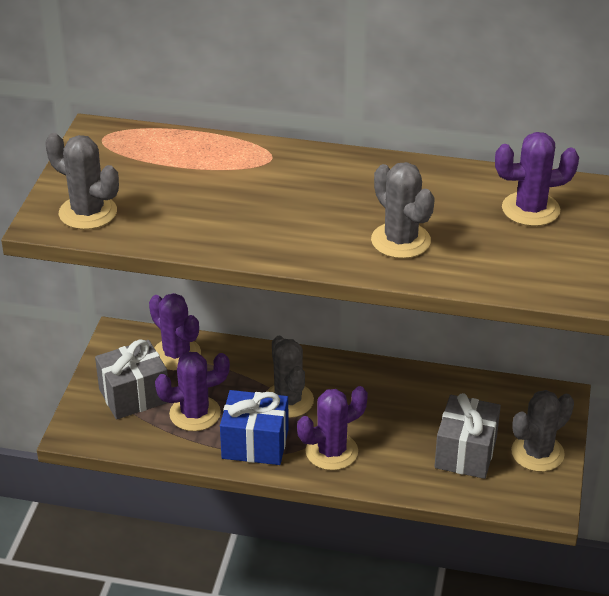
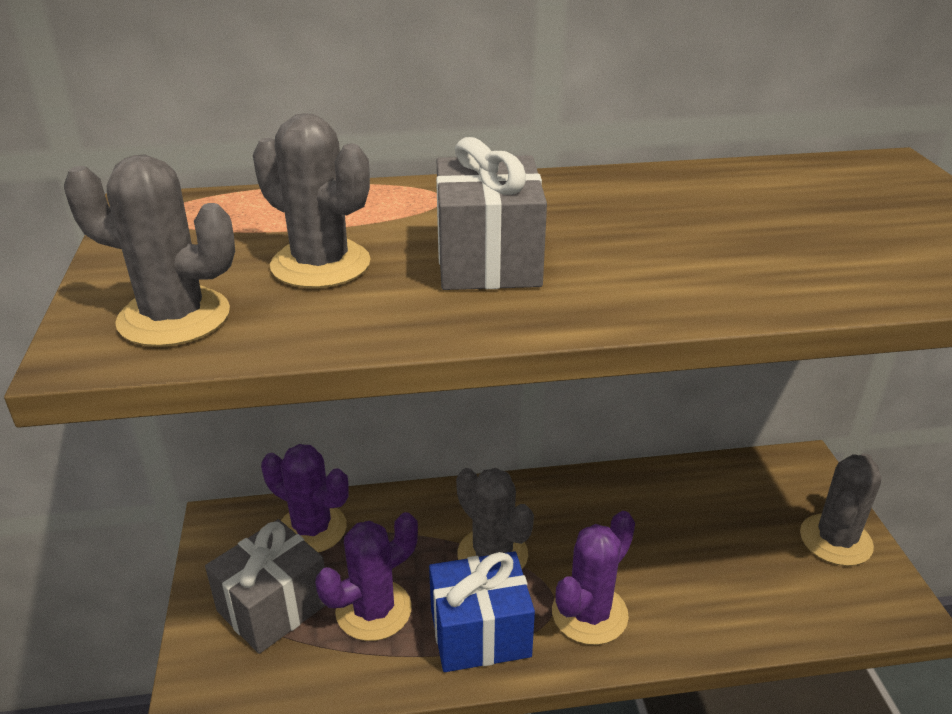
camera: 20 degrees left, 5 degrees down
(400, 241) = (724, 260): grey cactus -> grey cactus (320, 264)
(466, 453) = (755, 564): grey gift -> grey gift (488, 261)
(530, 209) = (849, 194): purple cactus -> none

